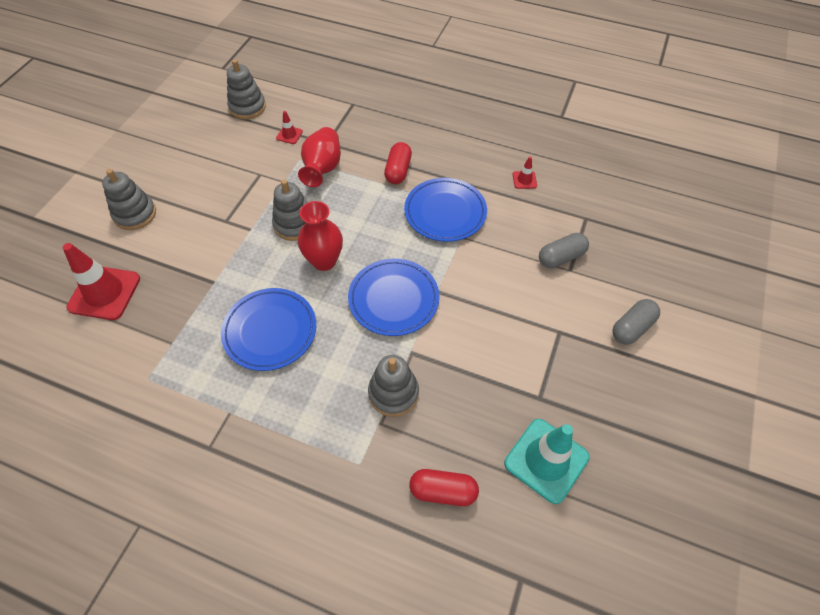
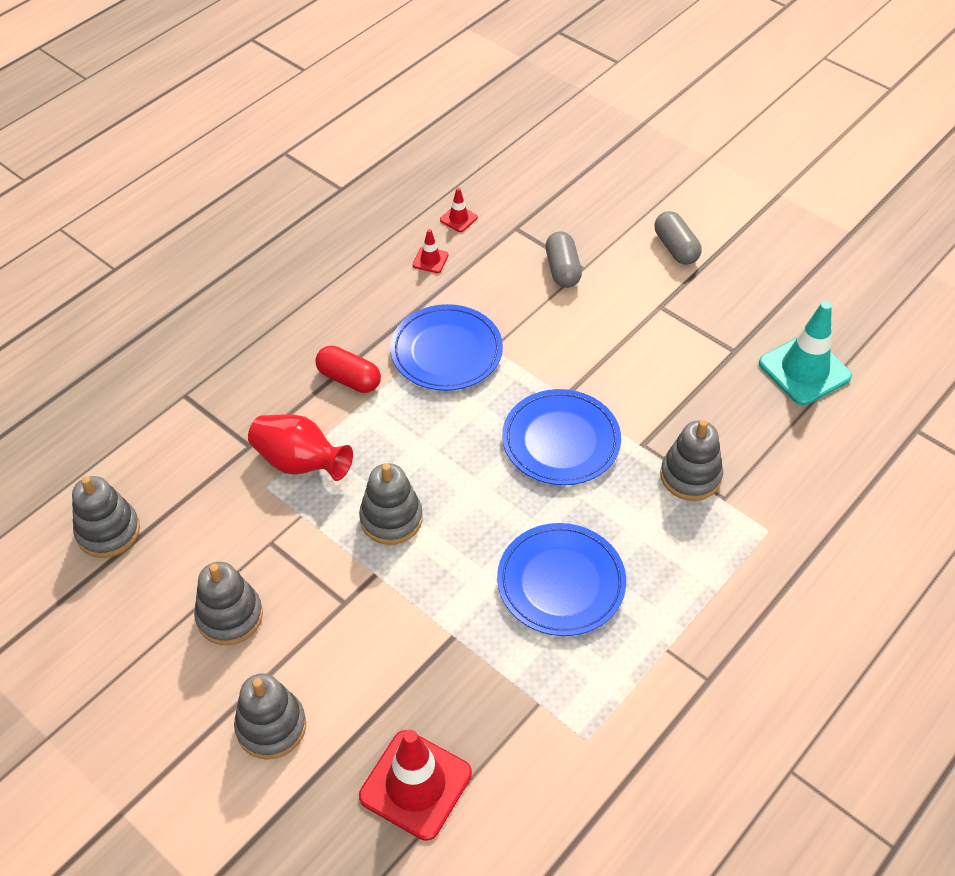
camera: 70 degrees left, 5 degrees down
(204, 173) = (230, 616): none -> grey stacking toy
(289, 135) = (206, 488): red traffic cone -> red traffic cone (458, 219)
(324, 261) = (470, 499): red vase -> none
(443, 491) = (817, 464): red capsule -> none

